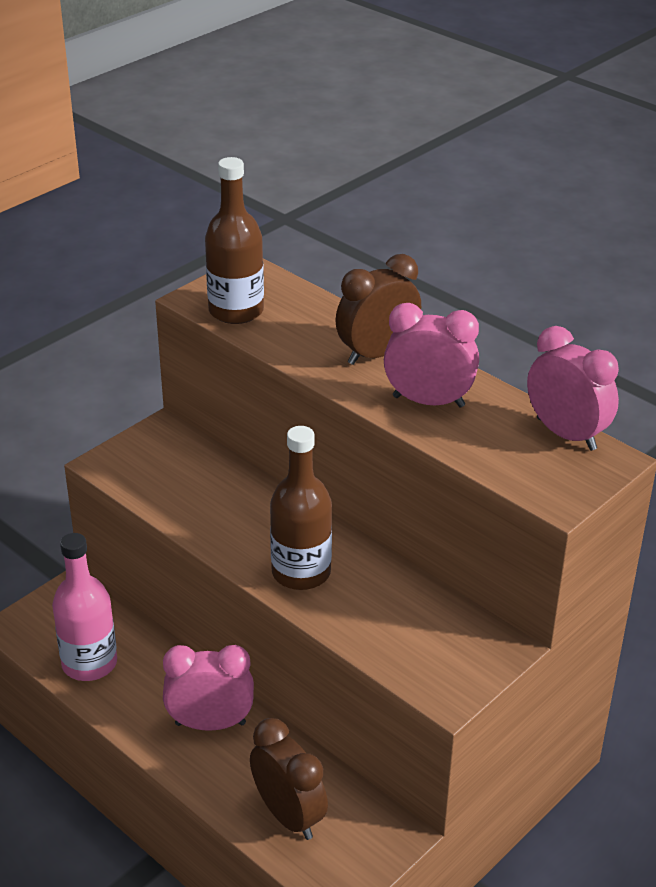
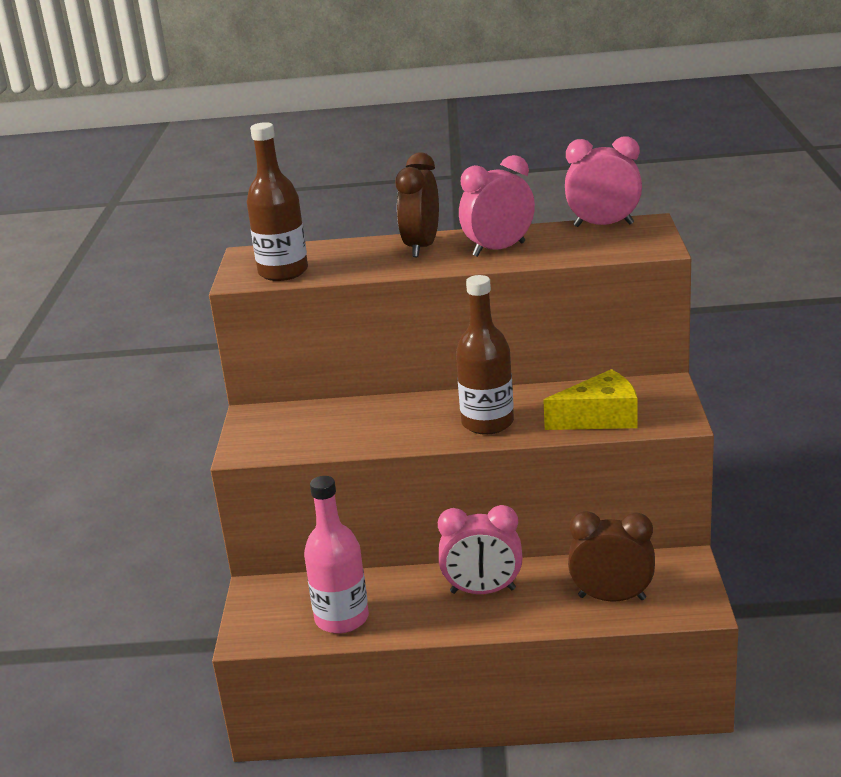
camera: 40 degrees left, 10 degrees down
(210, 723) = (483, 591): pink clock -> pink clock turned 135 degrees counterclockwise
(391, 639) = (600, 418): none -> yellow cheese

